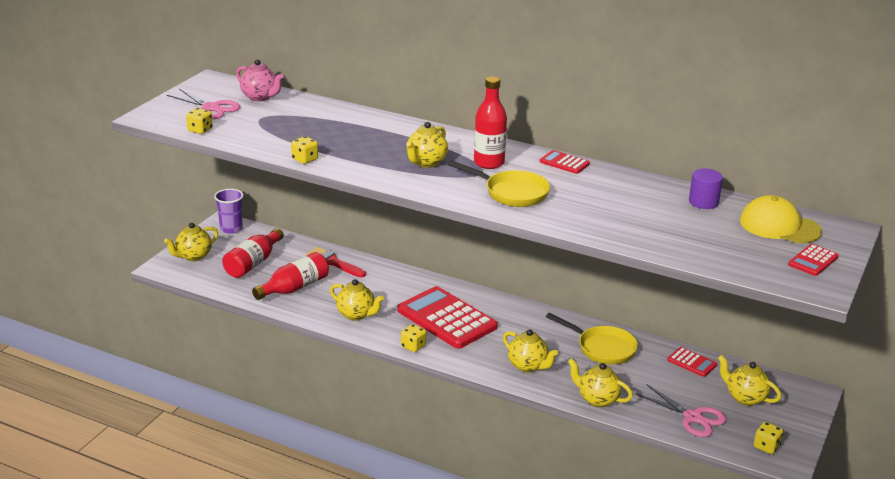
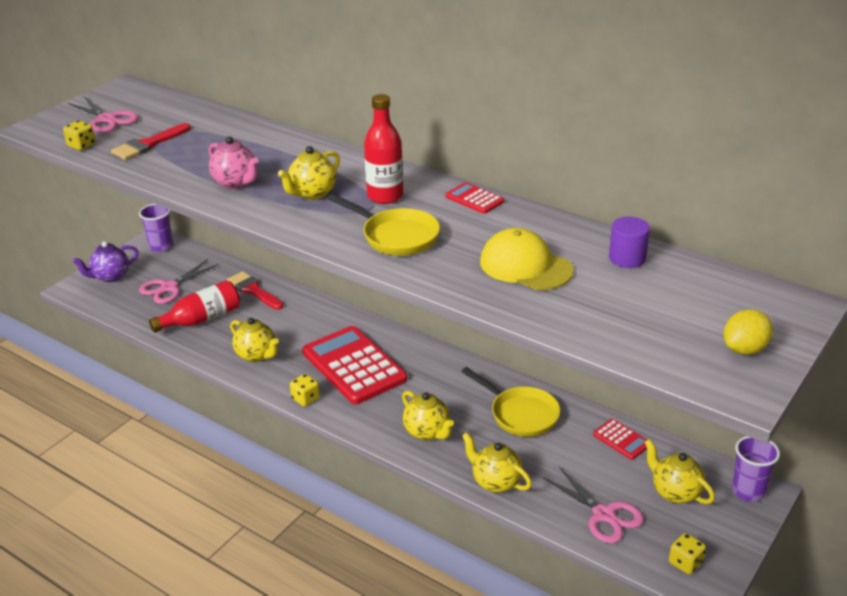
camera: 10 degrees right, 5 degrees up
(193, 256) = (110, 276): yellow teapot -> purple teapot
(253, 263) = (169, 287): red bottle -> pink scissors
(260, 97) = (166, 108): pink teapot -> pink teapot (236, 183)
(261, 128) = (148, 144): none -> red brush
(305, 159) = (177, 185): yellow dice -> none
(779, 226) = (714, 296): yellow cap -> yellow cap (525, 266)
(802, 393) = (748, 491): none -> purple cup
(813, 261) = (744, 349): red calculator -> yellow lemon

